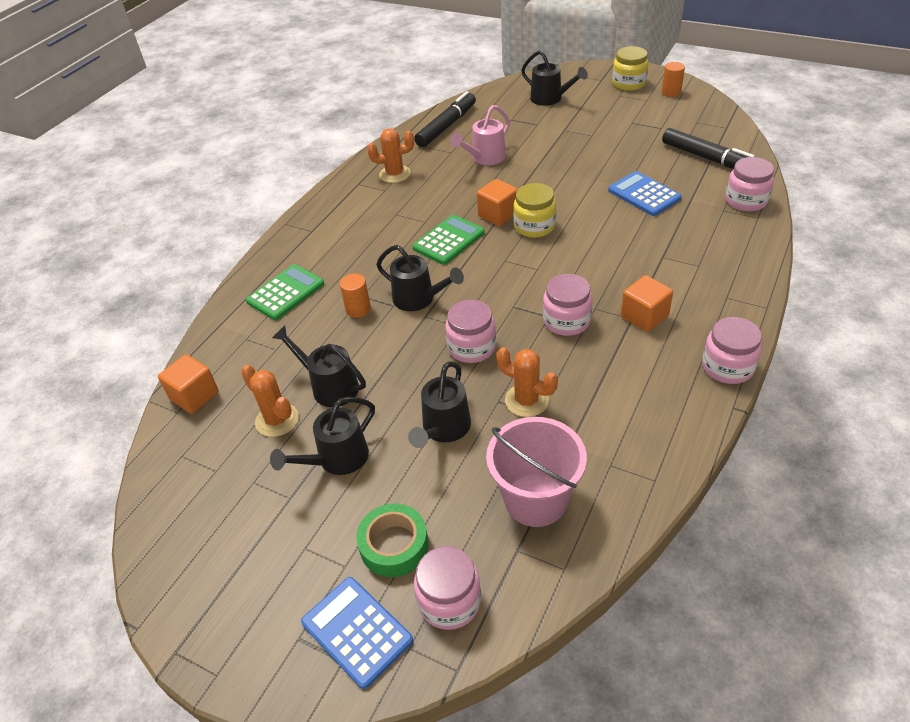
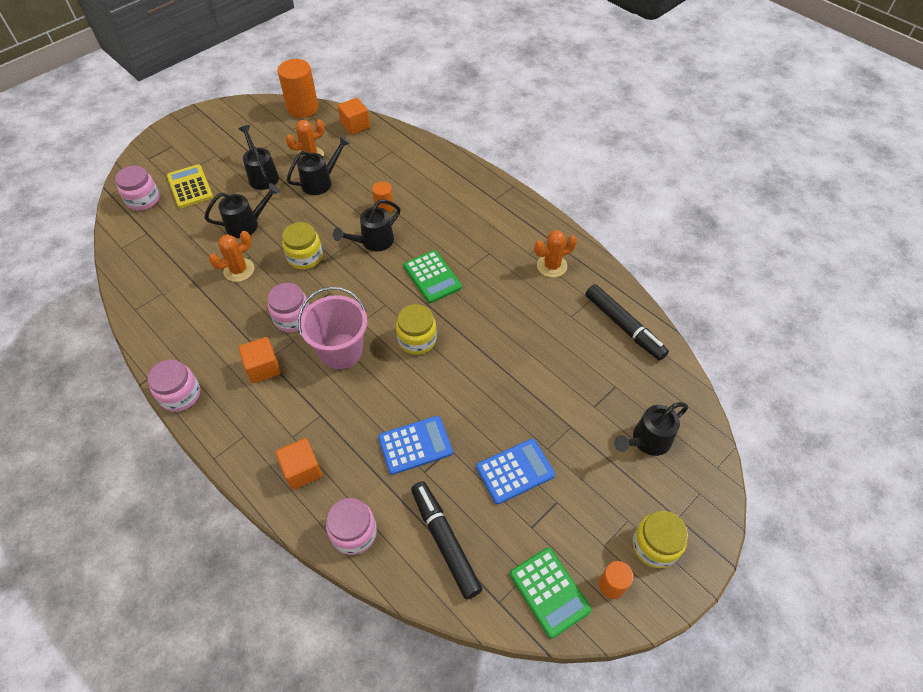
camera: 105 degrees right, 10 degrees up
(156, 480) = (303, 108): none -> orange cylinder
(285, 293) = (426, 175): green calculator -> green calculator (549, 592)
(357, 631) = (157, 165): blue calculator -> blue calculator (515, 471)
(394, 545) = (190, 187): green tape -> yellow calculator
(395, 174) = (551, 266): orange cactus -> orange cactus turned 60 degrees clockwise
(443, 430) = (247, 224): black watering can -> black watering can turned 120 degrees clockwise
(472, 347) = (305, 257): pink jar -> yellow jar
(484, 158) = (546, 338): pink watering can -> none
(498, 215) = (448, 320): orange cube -> orange cube (302, 470)
(535, 499) = (168, 250): pink bucket -> pink bucket (341, 351)
(708, 158) = (445, 541): black marker -> black marker turned 90 degrees clockwise

